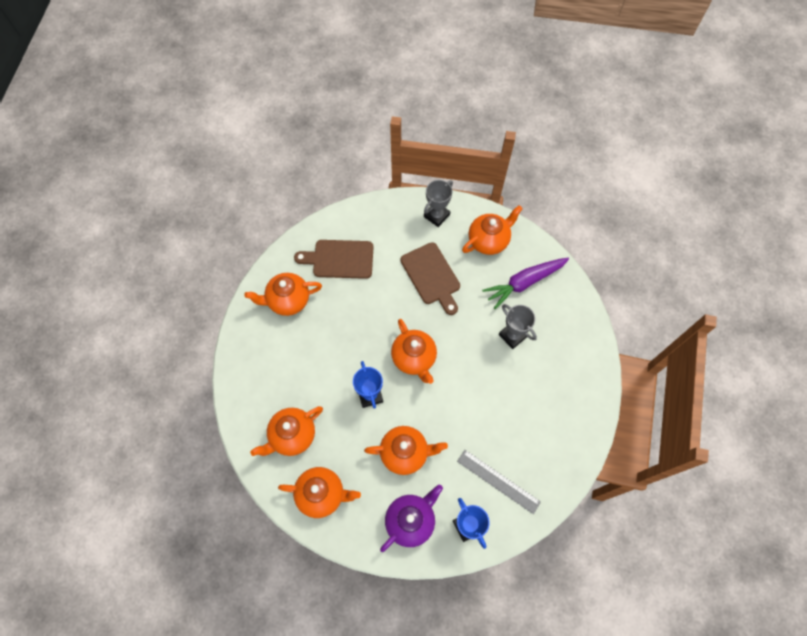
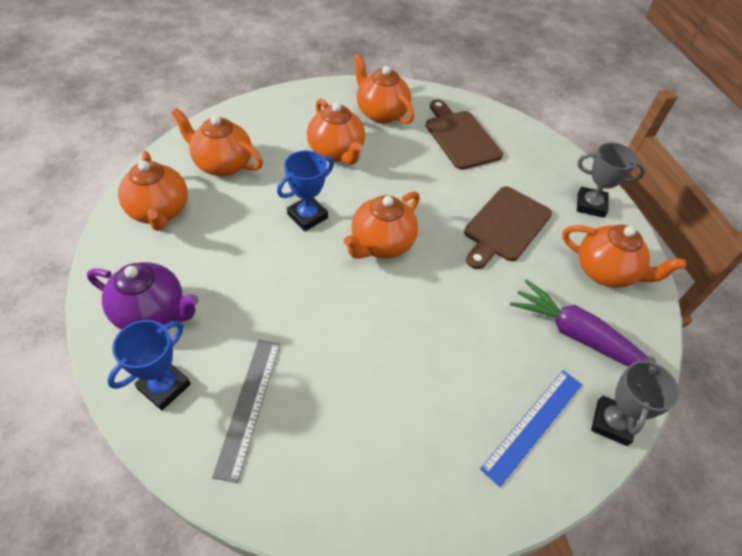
camera: 60 degrees right, 15 degrees down
(405, 453) = (245, 276): orange teapot -> orange teapot (336, 152)
(512, 335) = (487, 348): grey trophy -> grey trophy (612, 422)
(564, 338) = (533, 424): none -> blue ruler

